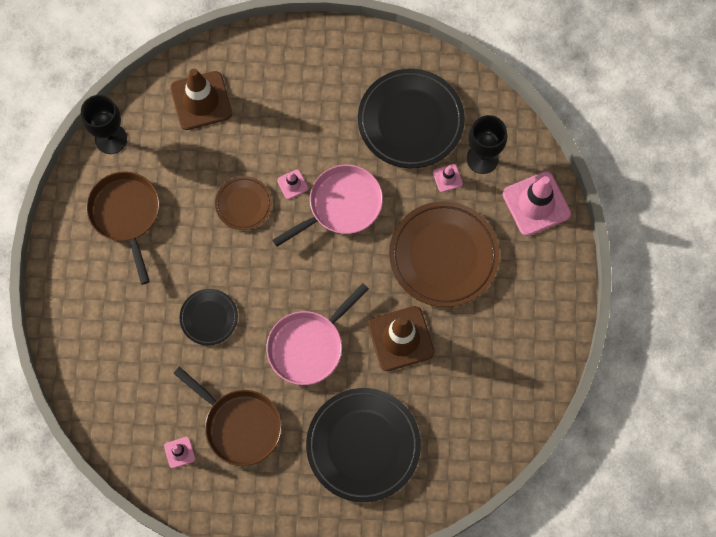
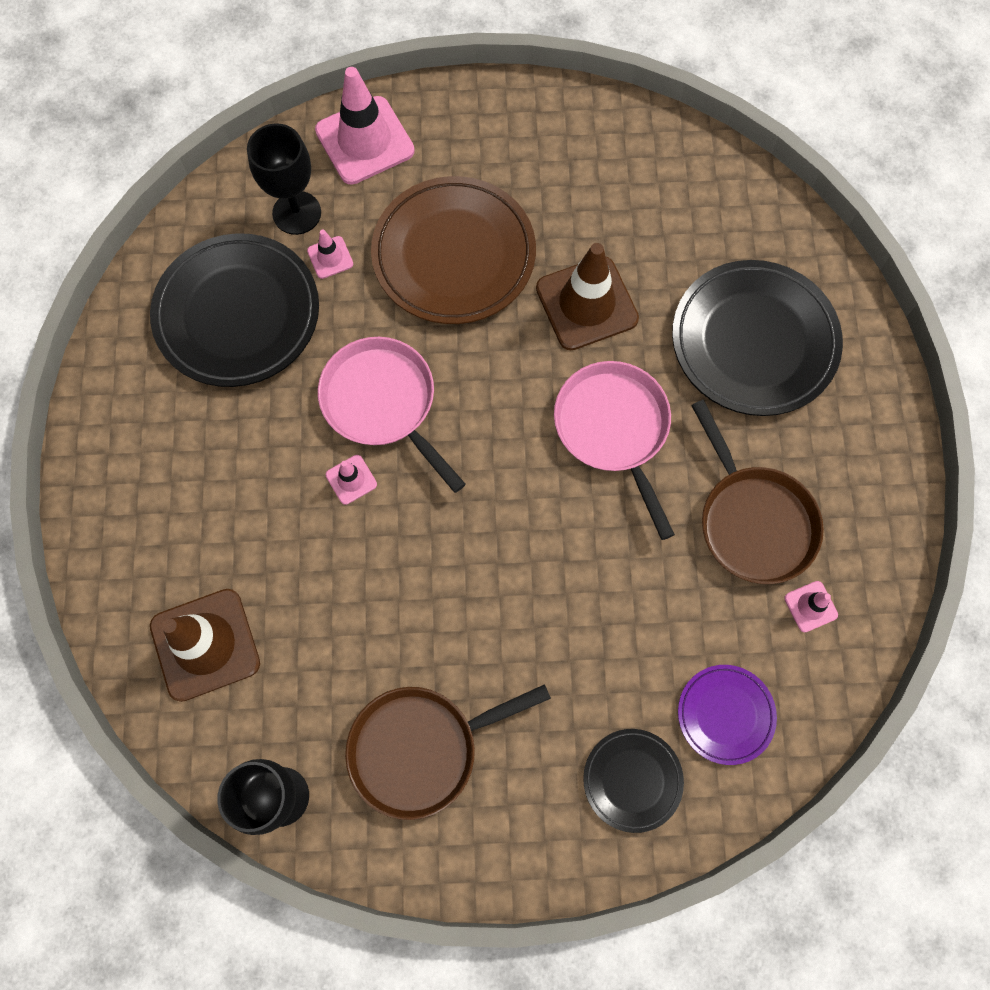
camera: 95 degrees left, 0 degrees up
(121, 389) = (725, 714): none -> purple plate
(209, 318) = (587, 586): black plate -> black plate (632, 780)
(239, 425) = (753, 520): brown pan -> brown pan turned 120 degrees clockwise
(243, 204) = (390, 553): brown plate -> none
(309, 346) = (614, 430): pink pan -> pink pan turned 150 degrees counterclockwise

